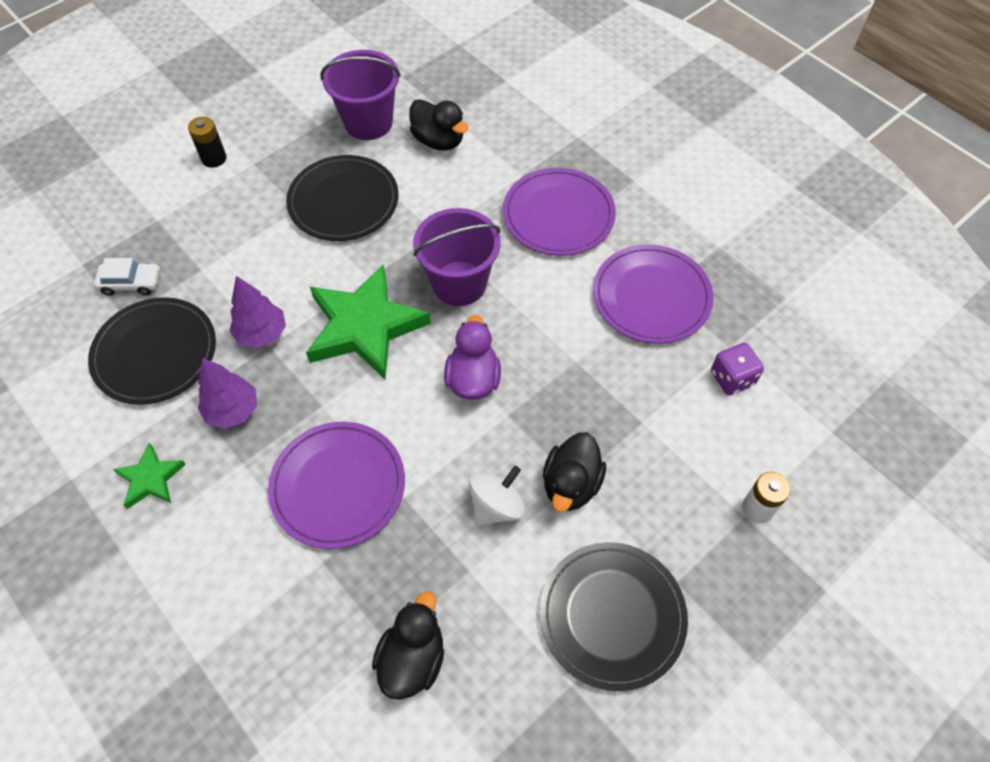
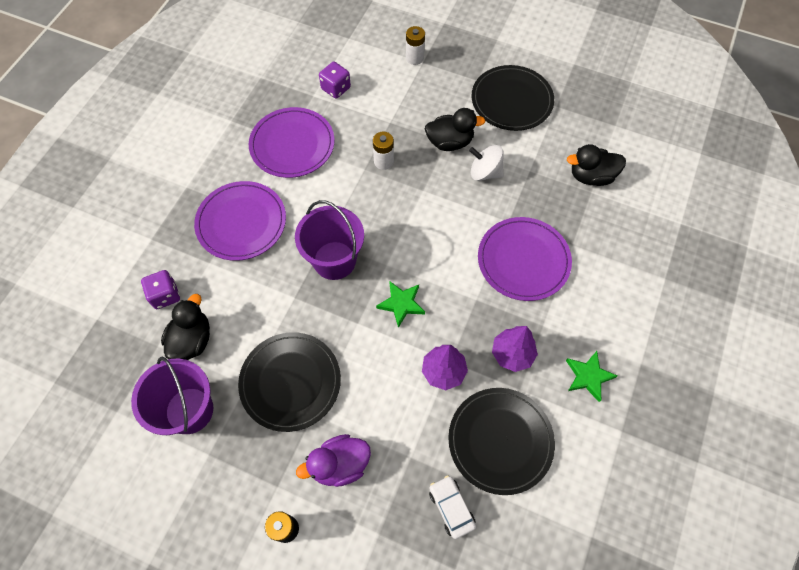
camera: 115 degrees left, 5 degrees up
(365, 326) = (401, 304): green star -> green star, size x0.49
(473, 379) = (408, 219): purple duck -> purple duck (340, 465)
(502, 132) = (165, 295): none -> purple dice
(576, 387) = (383, 161): none -> white battery

